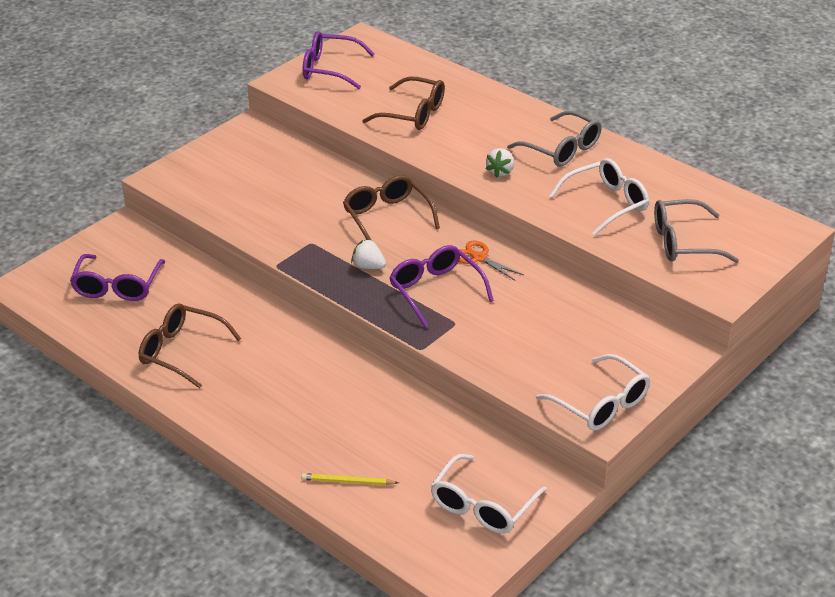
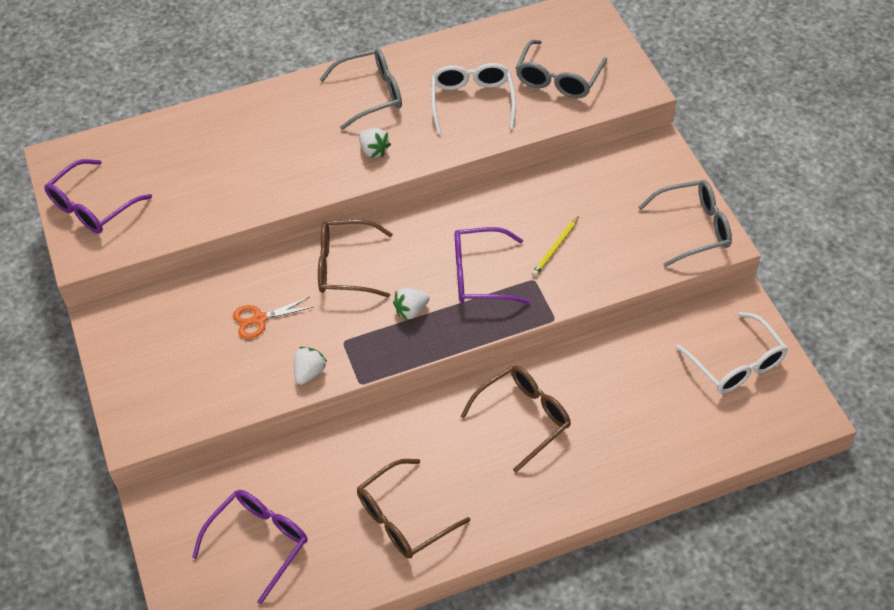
camera: 60 degrees left, 15 degrees up
(117, 286) = (259, 542): purple glasses -> purple glasses turned 90 degrees counterclockwise
(269, 237) = (309, 372): none -> white strawberry
(347, 482) = (660, 448): yellow pencil -> yellow pencil (555, 248)
(413, 114) = (229, 174): brown glasses -> brown glasses (523, 418)
(479, 258) = (453, 224): orange scissors -> orange scissors (260, 319)
(600, 404) = (693, 228): white glasses -> grey glasses

